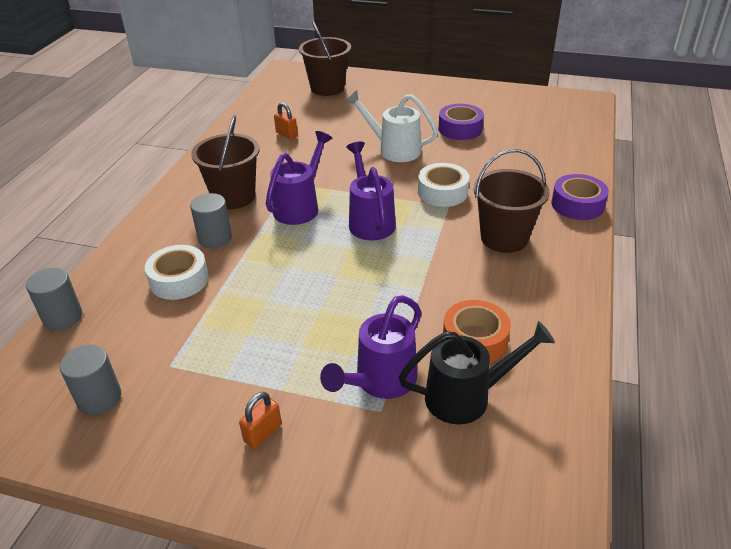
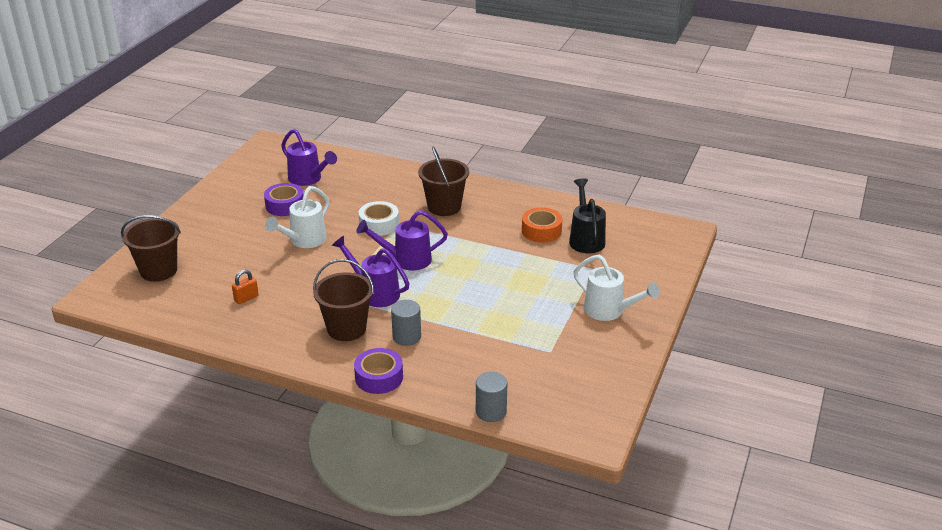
camera: 85 degrees left, 5 degrees down
(99, 398) = (577, 381): grey cylinder -> none
(179, 280) = (457, 353): white tape -> none
(263, 433) = (609, 311): orange padlock -> white watering can
(380, 381) = (572, 267): purple watering can -> purple watering can (308, 179)
(577, 204) = (414, 174): purple tape -> purple tape (379, 377)

